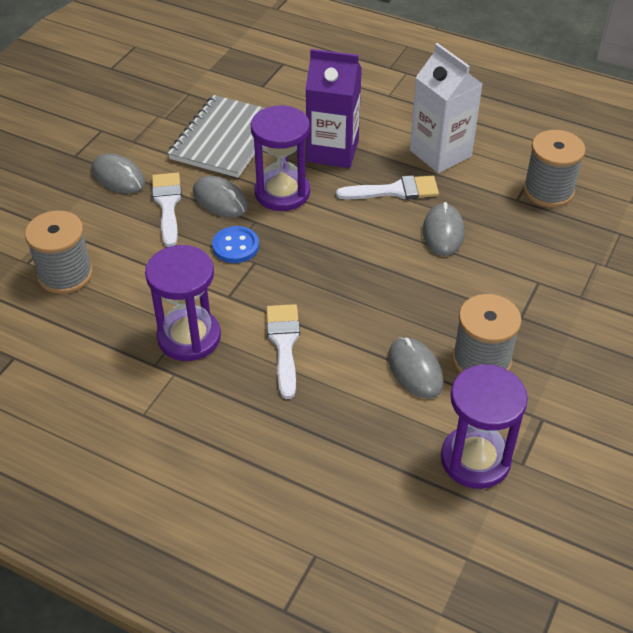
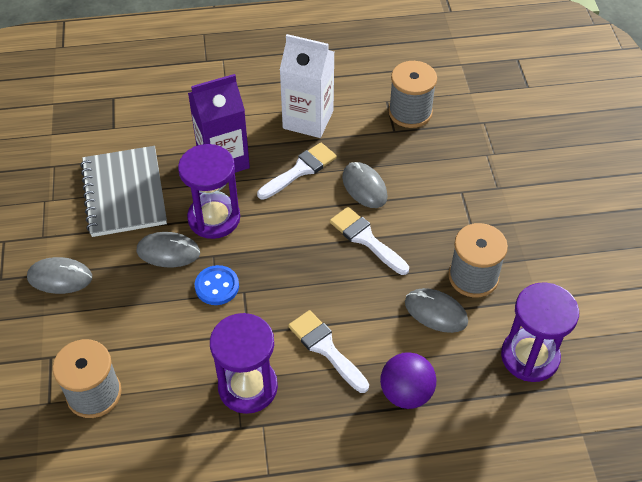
camera: 35 degrees left, 5 degrees up
(167, 205) = (127, 280): white brush -> white brush (366, 239)
(323, 421) = (406, 393): none -> purple ball

